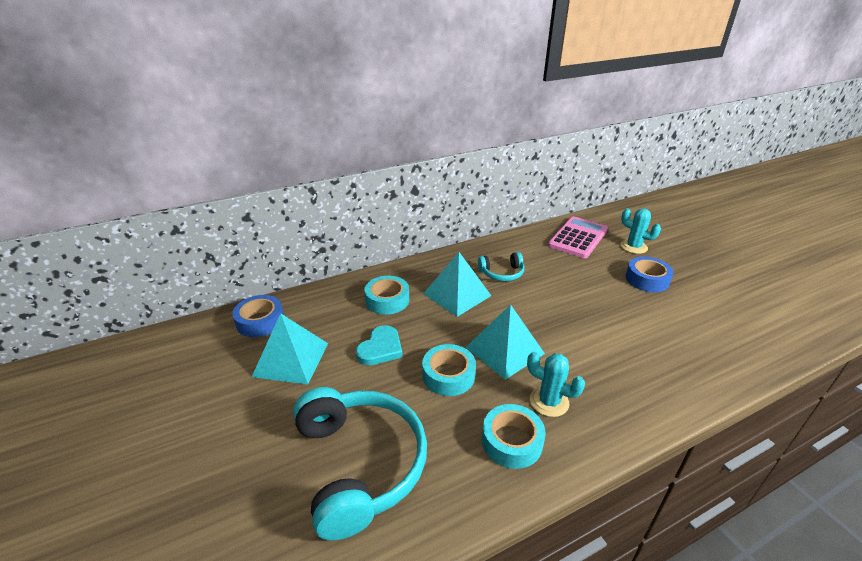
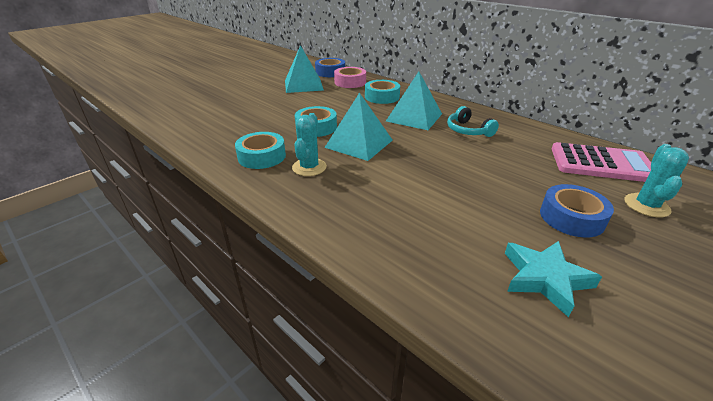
camera: 70 degrees right, 0 degrees up
(317, 312) = (350, 82): none -> pink tape
(359, 464) = (231, 115): turquoise headphones -> none
(381, 348) = (329, 104): turquoise heart -> none
(713, 317) = (545, 278): none -> turquoise star

